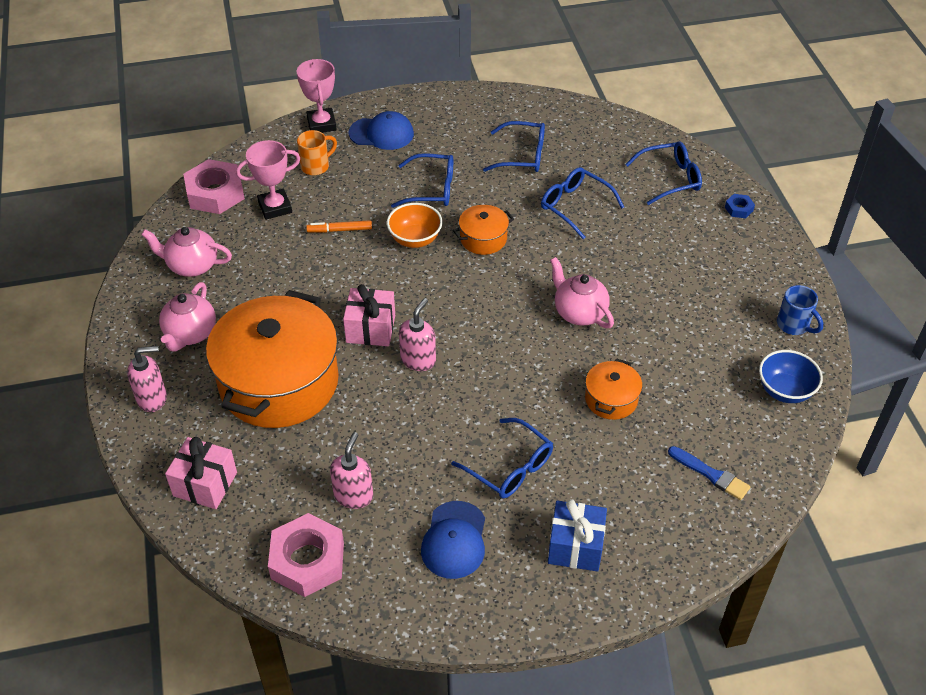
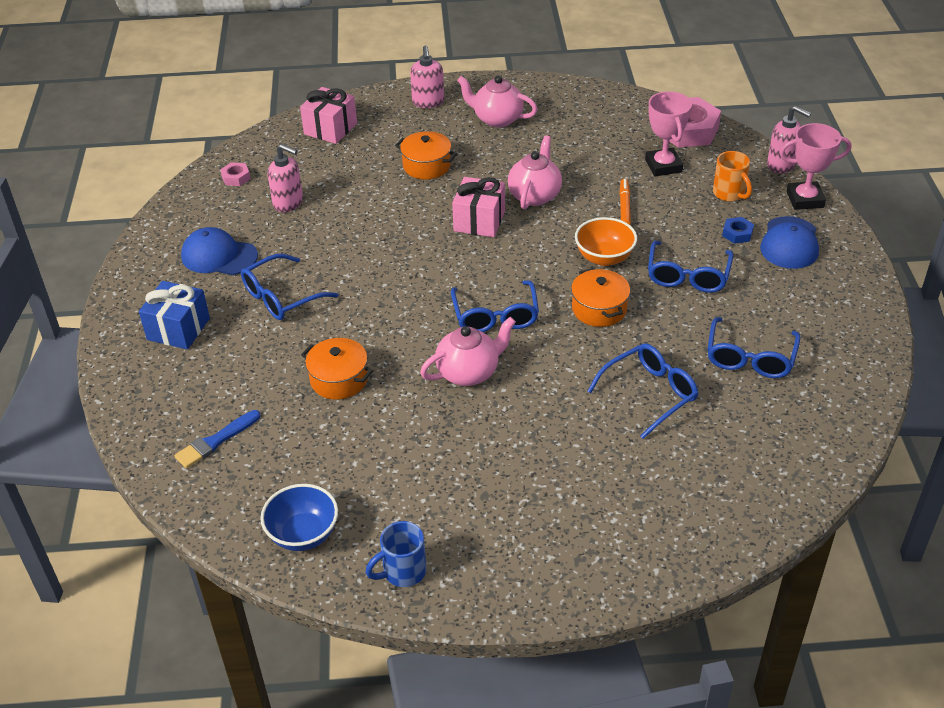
camera: 100 degrees right, 5 degrees down
(192, 266) = (584, 118): pink teapot -> pink teapot (534, 195)
(279, 382) = (426, 166): orange pot -> orange pot, size x0.44
(307, 560) = (236, 177): pink nut -> pink nut, size x0.45
(418, 360) = (431, 249): pink soap dispenser -> pink soap dispenser (781, 165)
(670, 179) = (700, 499): blue glasses -> blue glasses (495, 316)
(739, 209) = (632, 565): blue nut -> blue nut (737, 234)

